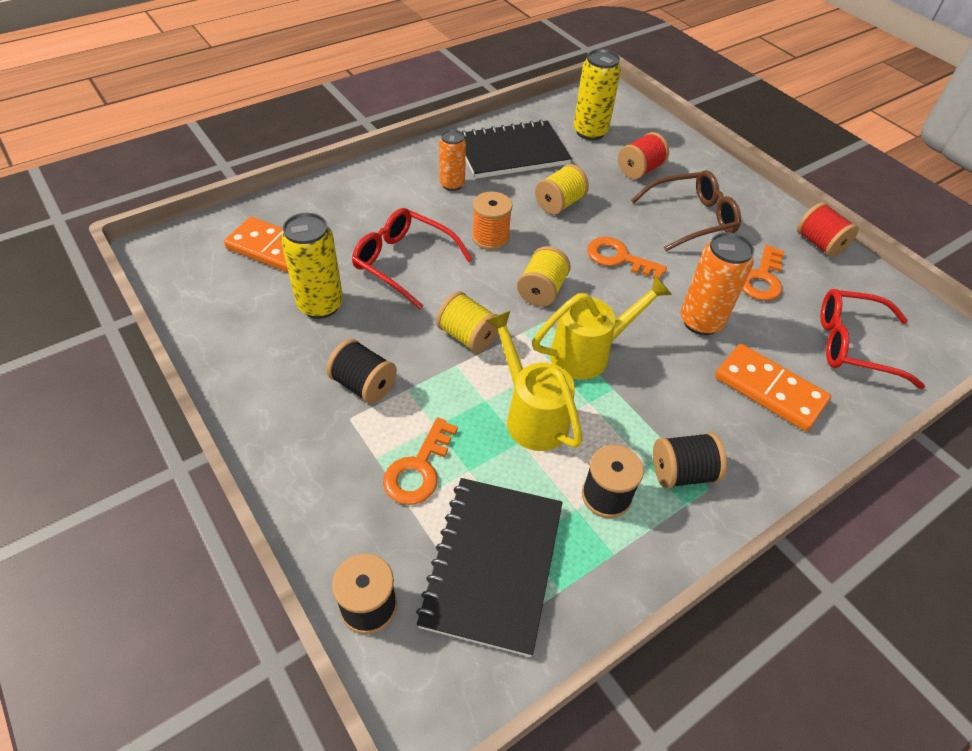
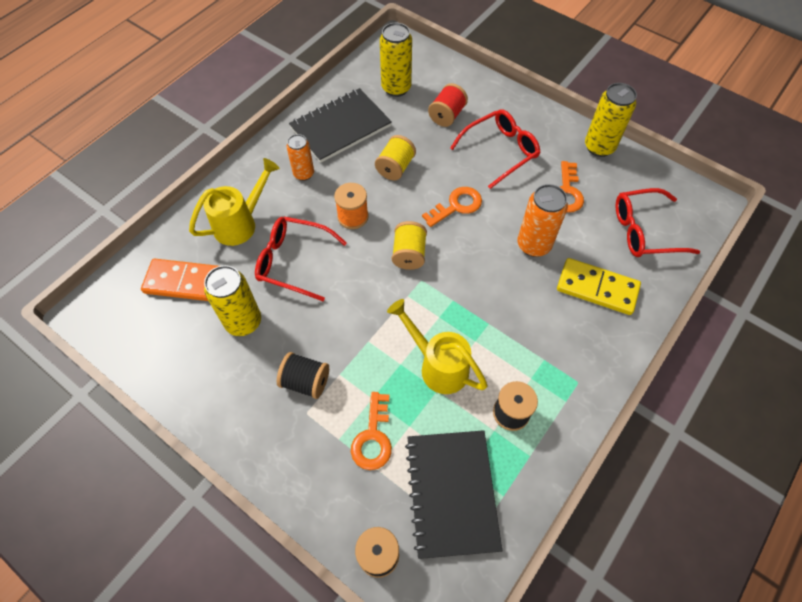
camera: 15 degrees left, 10 degrees up
(468, 336) = (368, 313): yellow spool -> none
(589, 353) = (462, 298): yellow watering can -> yellow watering can (241, 223)
(618, 258) = (457, 206): orange key -> orange key turned 135 degrees clockwise
(682, 472) = (556, 376): black spool -> none
(692, 218) = (500, 151): brown glasses -> red glasses
(769, 389) = (597, 288): orange domino -> yellow domino
(819, 244) = (599, 147): red spool -> yellow can

